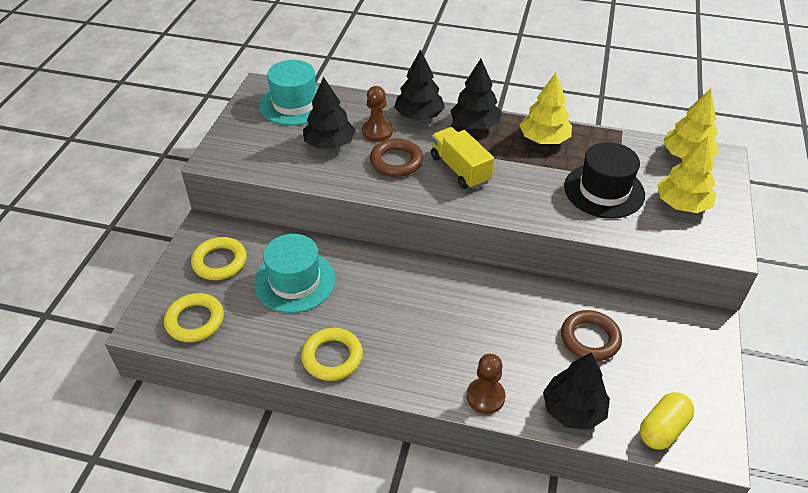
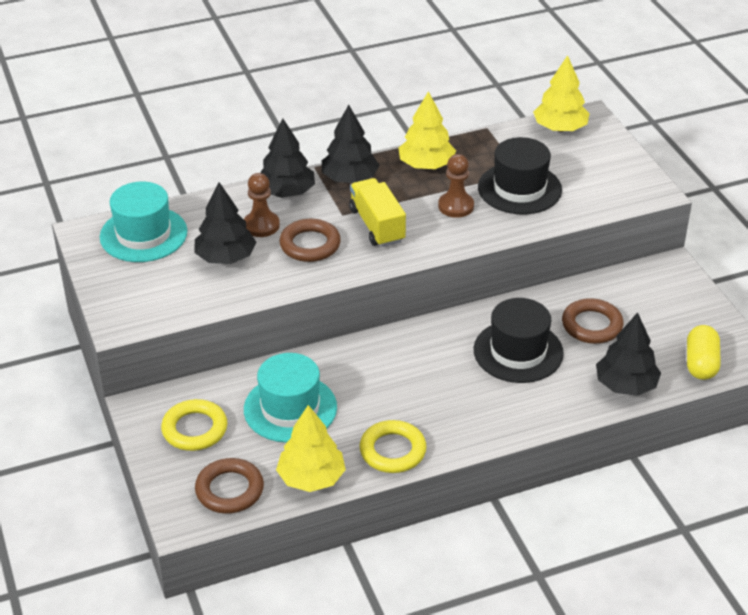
camera: 35 degrees left, 5 degrees down
(195, 321) = (229, 490): yellow ring -> brown ring
(460, 169) = (377, 225): yellow truck -> yellow truck turned 45 degrees clockwise
(485, 397) = (551, 412): brown pawn -> brown pawn (456, 206)
(506, 328) = (518, 351): none -> black hat
(682, 204) = (591, 172): yellow tree -> yellow tree (311, 478)

